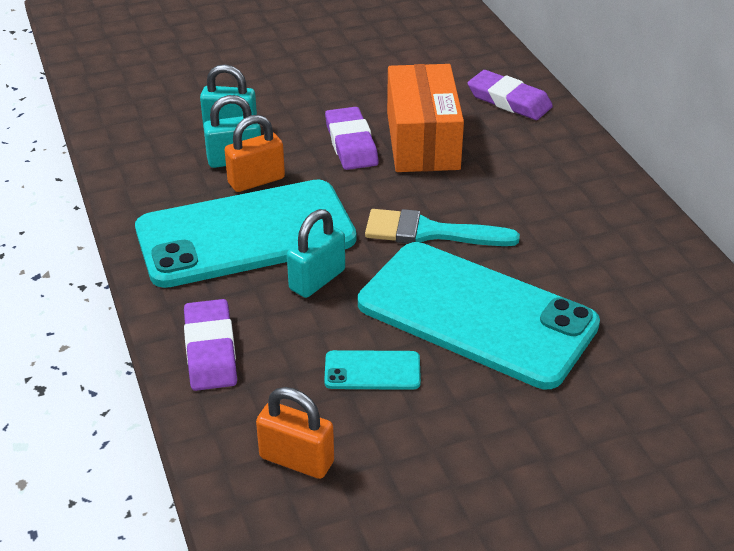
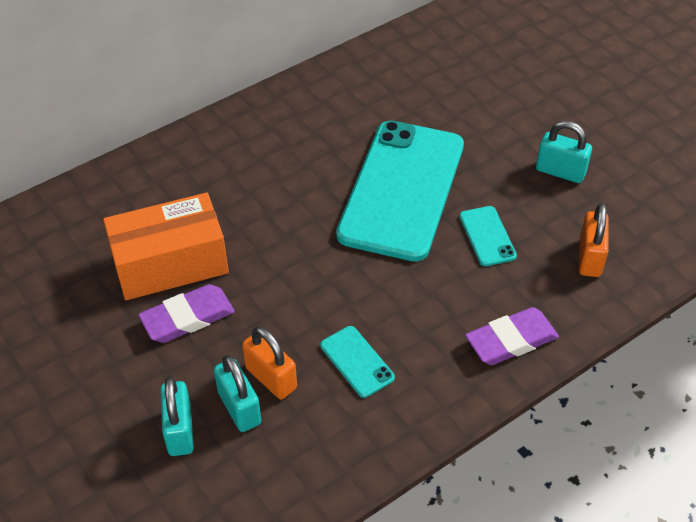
camera: 105 degrees left, 10 degrees up
(245, 234) = (357, 361): turquoise phone -> turquoise phone, size x0.40
(317, 280) = (399, 293): turquoise padlock -> turquoise padlock (560, 171)
(430, 232) = (311, 233): turquoise brush -> none
(509, 100) = (85, 212): purple eraser -> none

